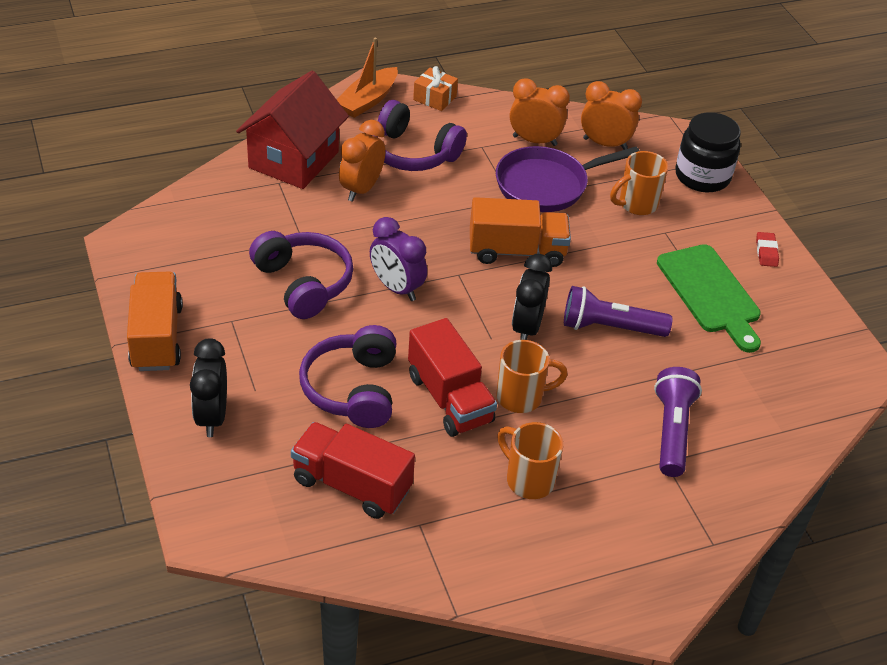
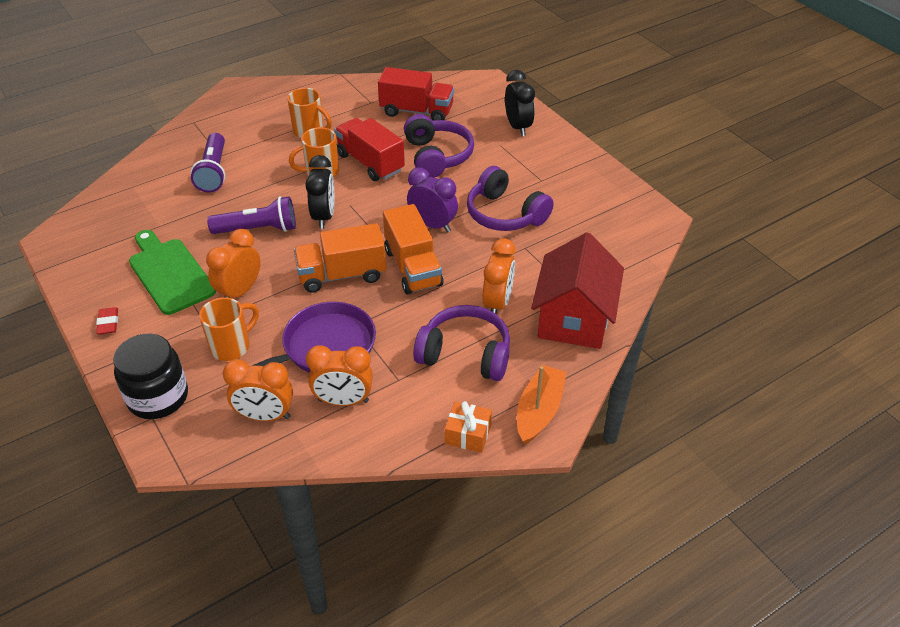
camera: 170 degrees right, 0 degrees up
(157, 337) = (583, 160): orange truck -> orange truck (413, 267)
(630, 256) = (240, 291): none -> orange clock

